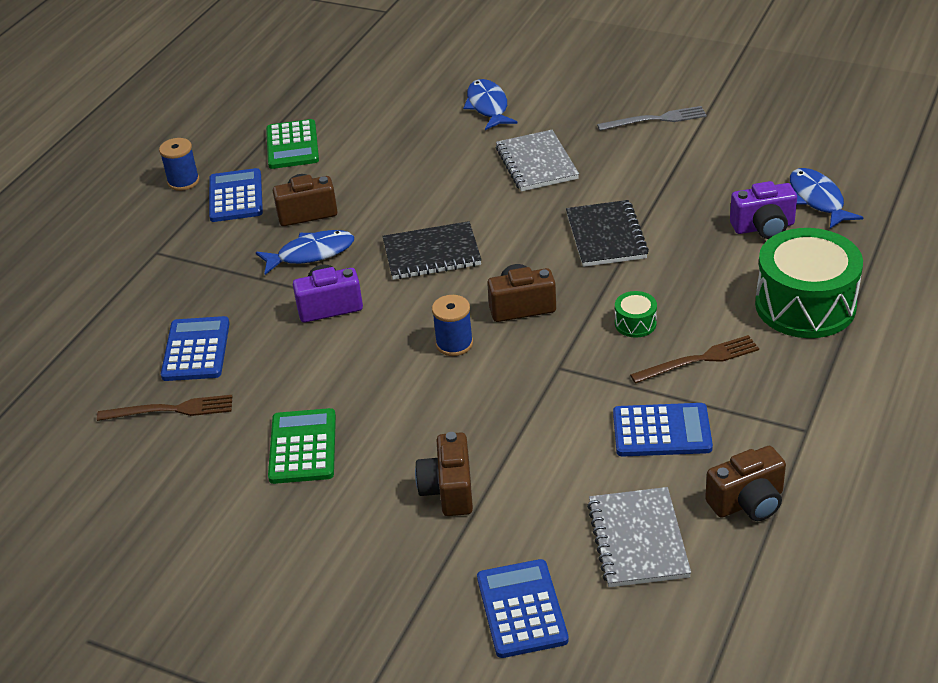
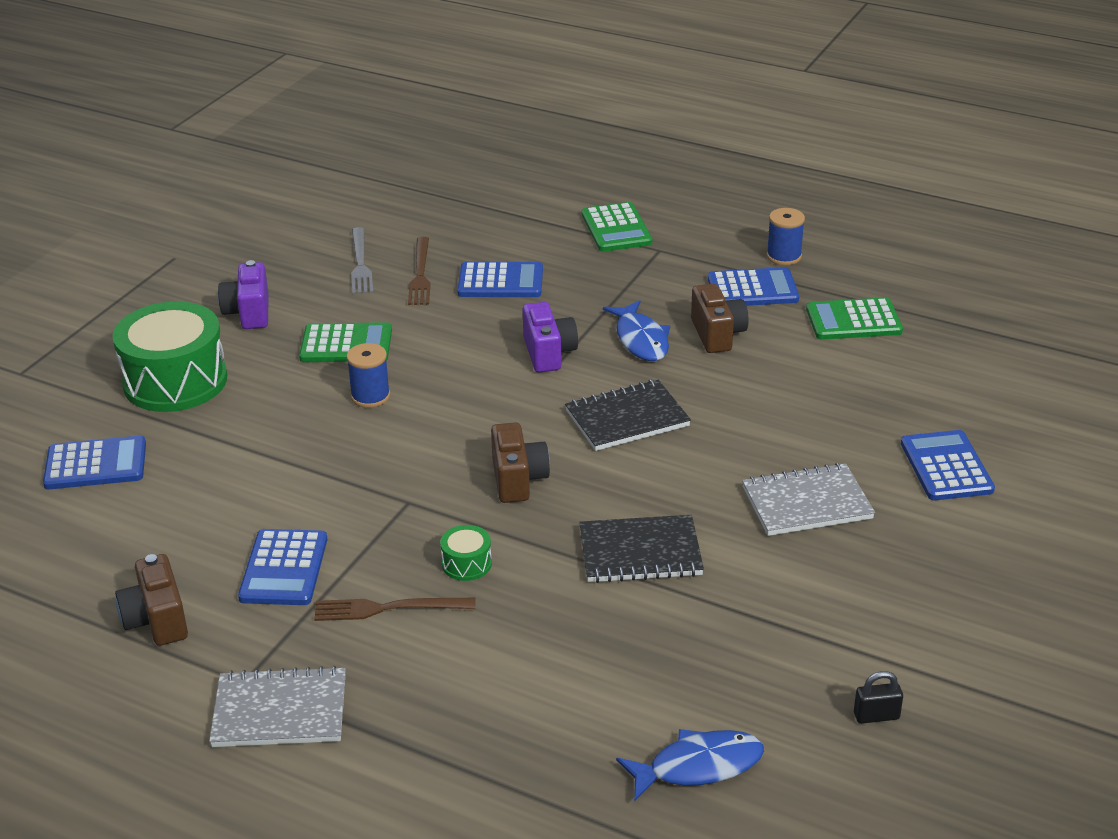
camera: 90 degrees right, 5 degrees down
(108, 281) = (616, 228): none -> green calculator
(432, 254) = (627, 418): black notebook -> black notebook turned 75 degrees clockwise
(448, 490) = (257, 426): brown camera -> none
(454, 344) = (467, 432): blue spool -> blue spool (370, 396)
(488, 106) = (946, 467): blue fish -> blue calculator
(638, 540) = (142, 539): grey notebook -> grey notebook (280, 711)
(656, 119) = (916, 621): grey fork -> grey fork (360, 264)
(699, 360) = (388, 608): brown fork -> brown fork turned 105 degrees clockwise
(749, 134) = (876, 716): none -> black padlock
(763, 227) = (638, 699): purple camera -> purple camera (249, 313)
(805, 305) = (464, 715): green drum -> green drum (175, 381)

